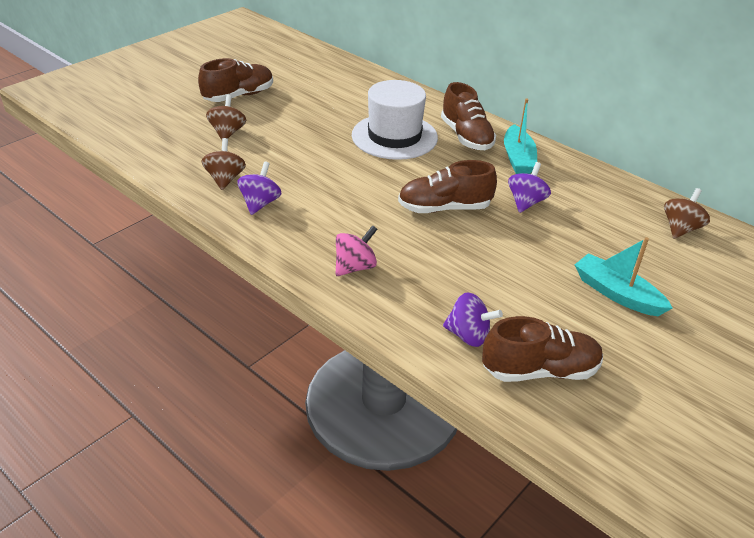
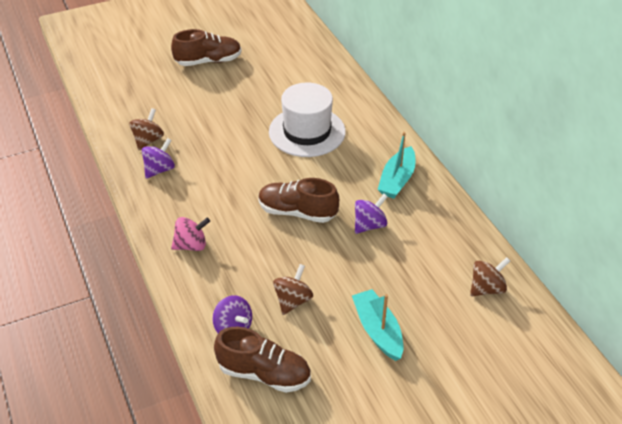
camera: 25 degrees right, 5 degrees up
(227, 133) = (177, 96): brown spinning top -> brown spinning top (293, 300)
(466, 137) = (368, 147): brown shoe -> none

